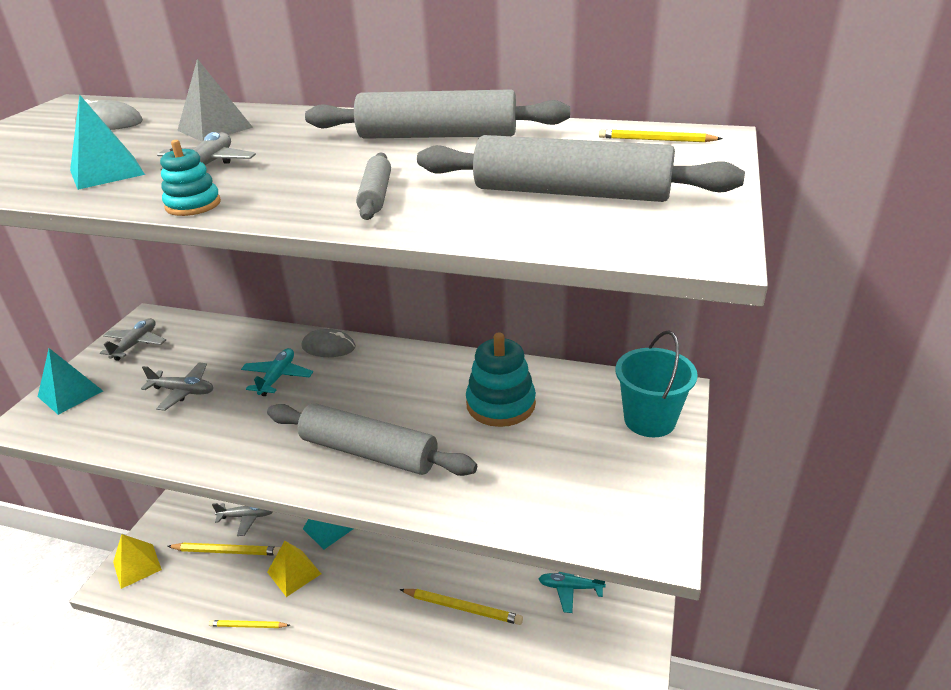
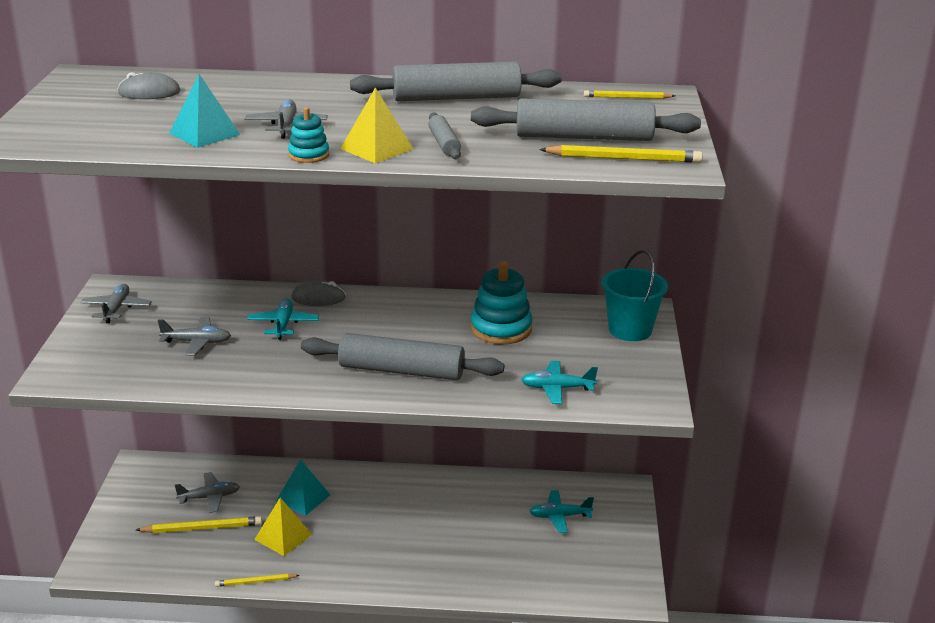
camera: 15 degrees left, 5 degrees down
(70, 393) = (81, 353): turquoise pyramid -> none
(137, 565) = (109, 550): yellow pyramid -> yellow pyramid (376, 149)
(215, 129) = (256, 95): grey pyramid -> none
(462, 608) = (463, 543): yellow pencil -> yellow pencil (623, 159)
(537, 500) = (557, 388): none -> turquoise plane

